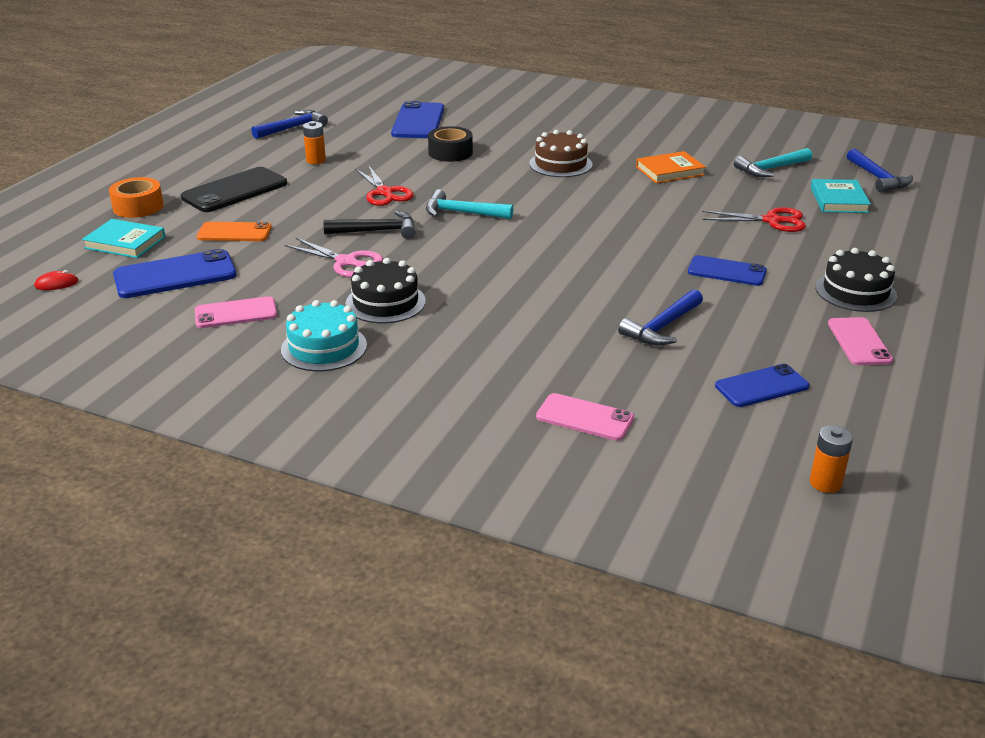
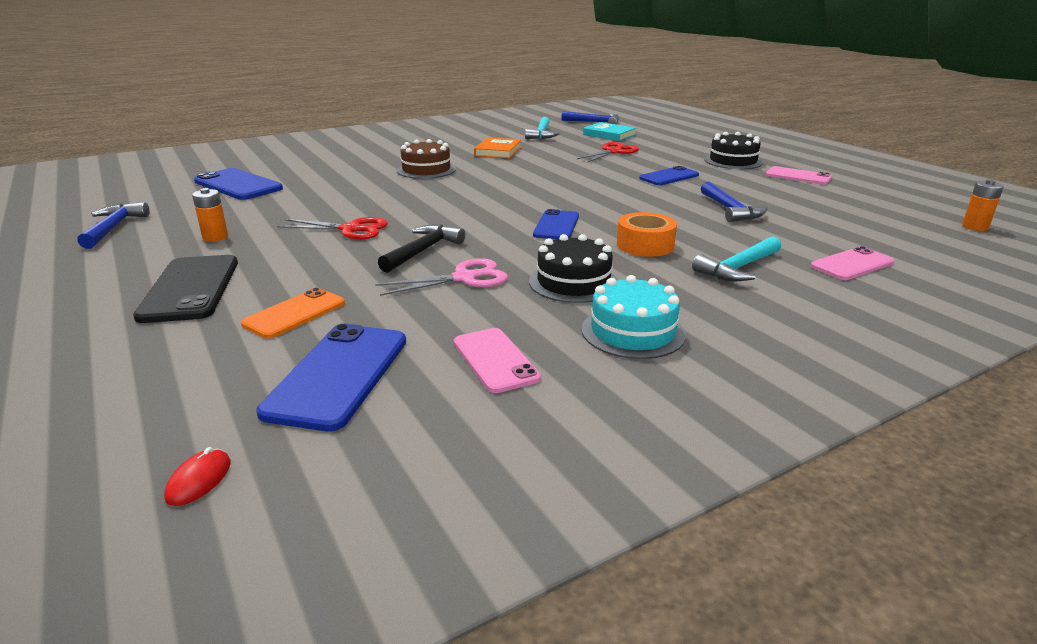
camera: 55 degrees left, 5 degrees down
(125, 242) = (179, 389): turquoise book -> none
(138, 207) = (94, 355): orange tape -> orange tape (645, 245)
(236, 313) = (495, 360): pink phone -> pink phone turned 45 degrees counterclockwise
(450, 152) = (326, 191): black tape -> none
(462, 213) = (448, 215): turquoise hammer -> turquoise hammer (738, 268)
(761, 386) = (838, 209): blue phone -> blue phone (556, 225)

